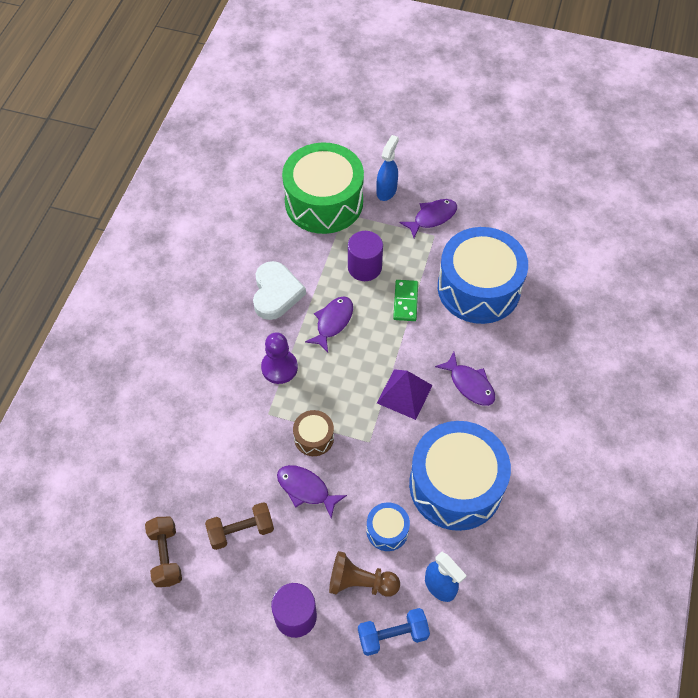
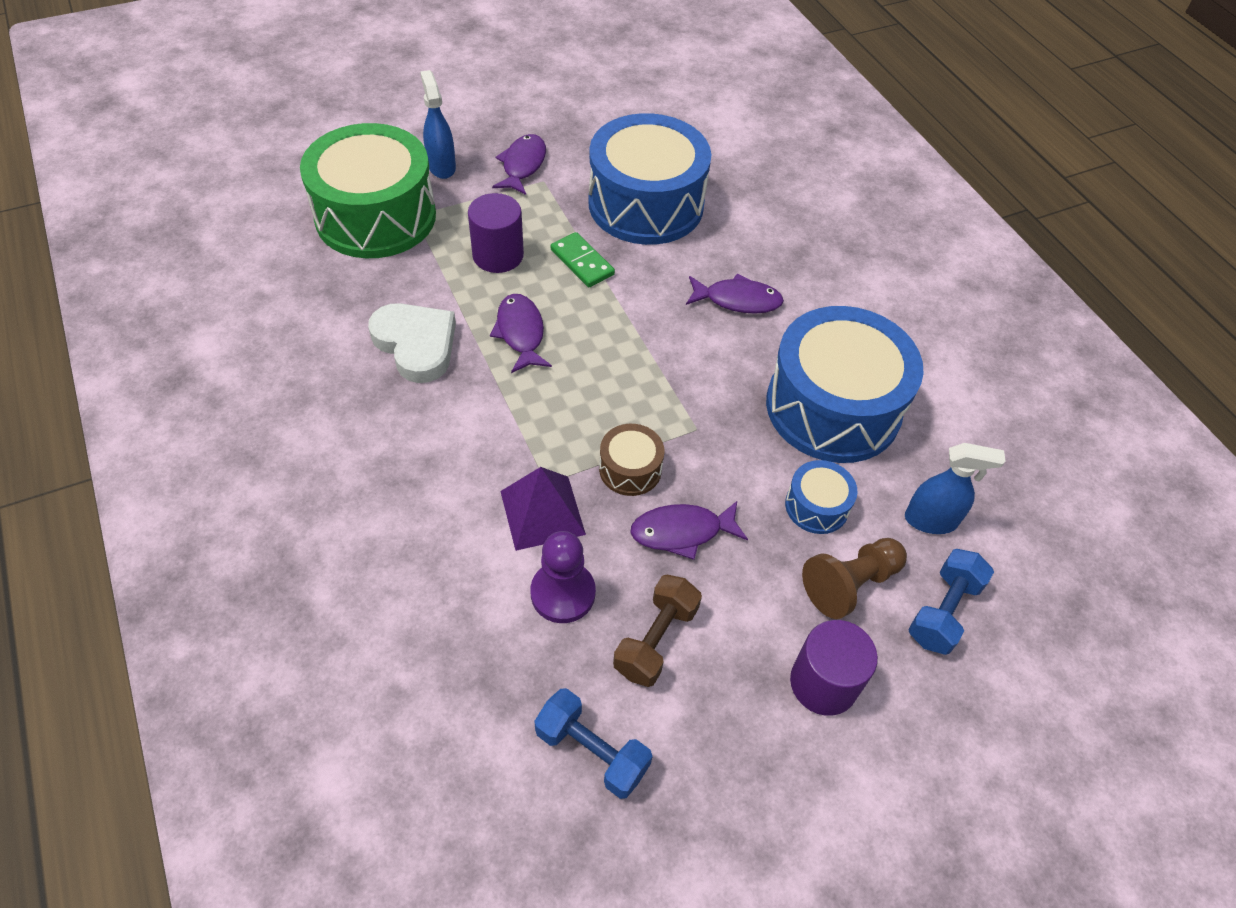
camera: 45 degrees left, 5 degrees down
(166, 556) = (592, 751): brown dumbbell -> blue dumbbell
(279, 367) = (507, 422): purple pawn -> purple pawn (563, 593)
(404, 394) = (681, 354): purple pyramid -> purple pyramid (542, 512)

